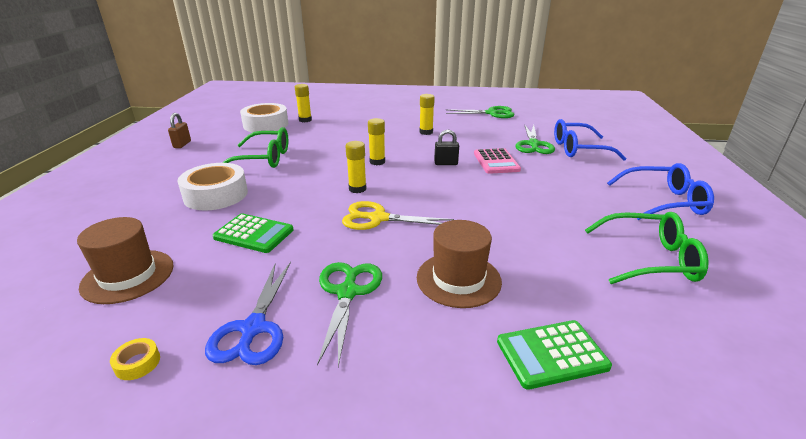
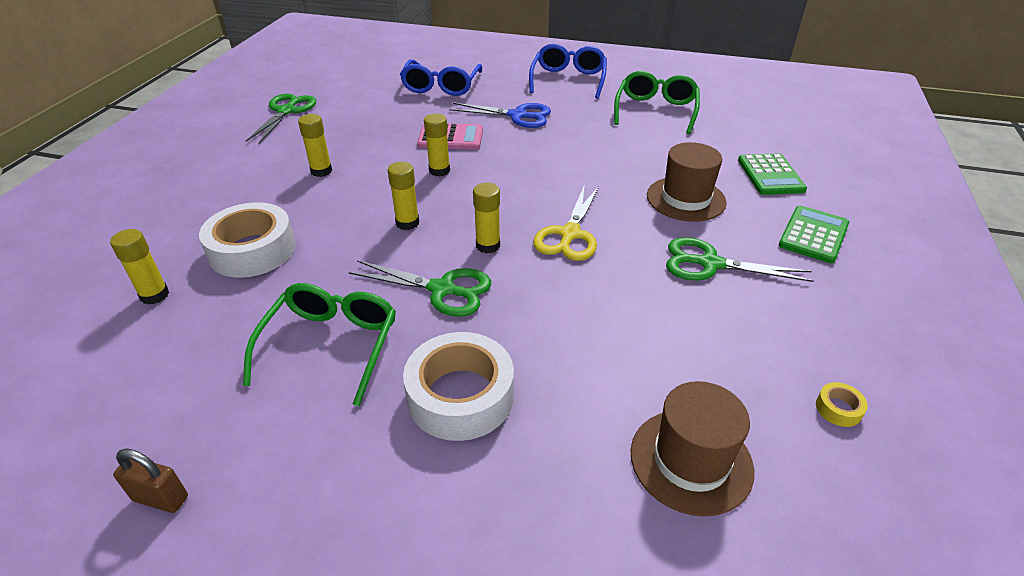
camera: 80 degrees left, 10 degrees up
(253, 328) = (772, 326): blue scissors -> blue scissors (517, 116)
(254, 234) = (592, 339): green calculator -> green calculator (813, 235)
(266, 125) = (134, 354): white tape -> white tape (252, 250)
(446, 163) = (439, 171): black padlock -> yellow glue stick
(533, 144) = (413, 106): green scissors -> green scissors (442, 289)

